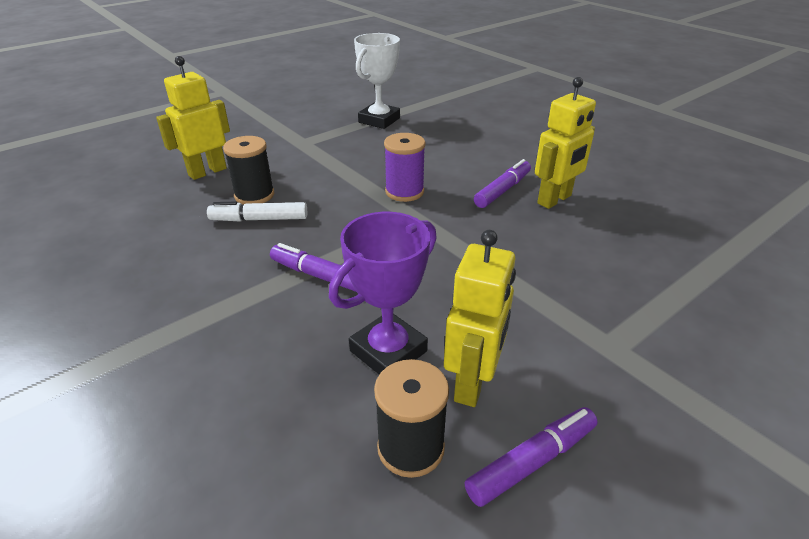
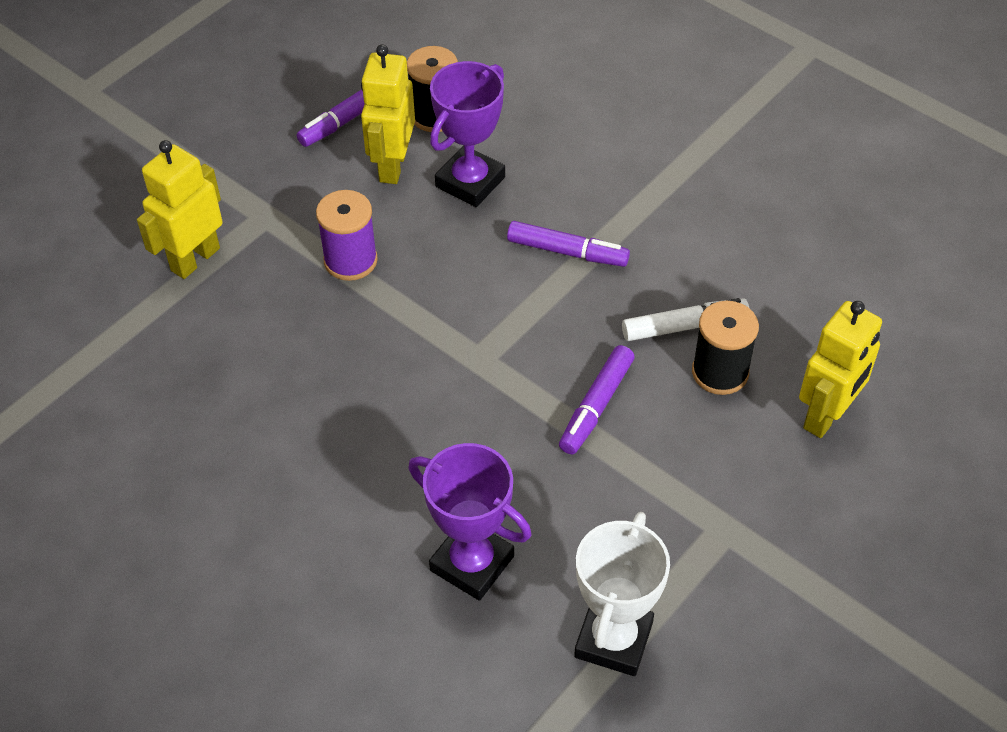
camera: 170 degrees right, 15 degrees up
(404, 192) = (508, 414): purple spool -> purple spool (350, 260)
(442, 144) = (472, 563): none -> purple trophy
(502, 190) = (363, 440): purple marker -> purple marker (596, 406)
(555, 200) = (288, 430): yellow robot -> yellow robot (195, 259)

